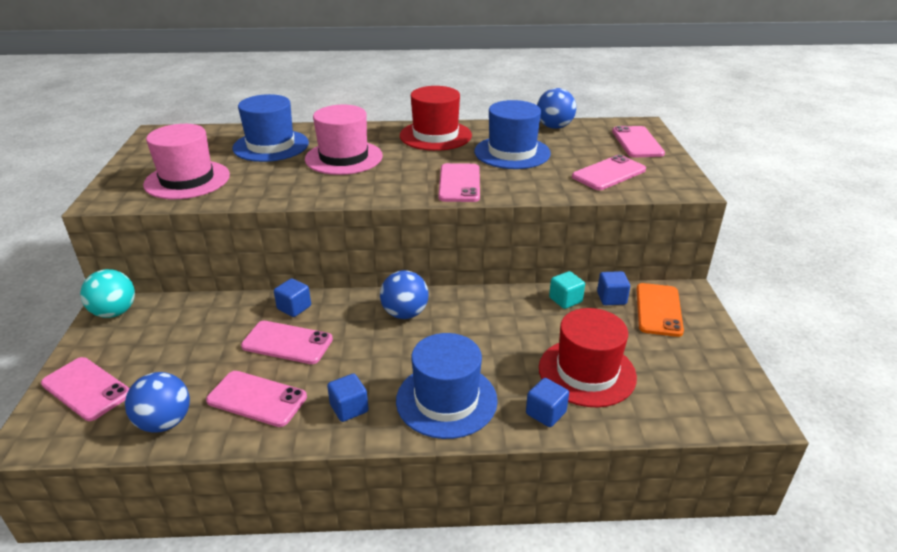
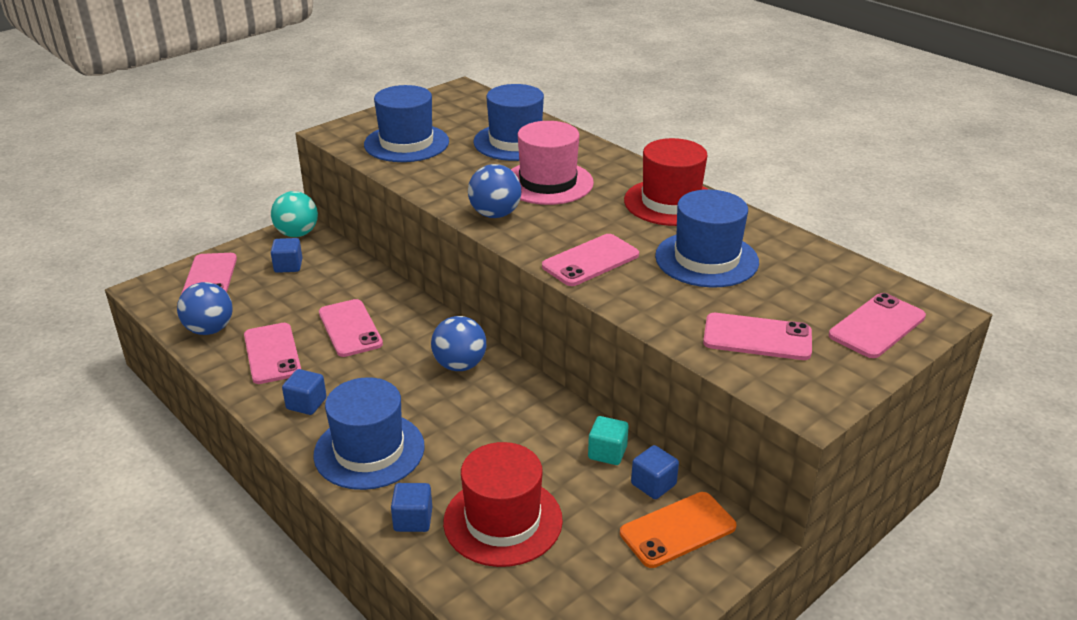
camera: 50 degrees right, 0 degrees up
(187, 180) = (406, 143): pink hat -> blue hat
(294, 307) = (397, 305): blue cube -> blue cube (288, 266)
(554, 127) = (818, 257): blue ball -> blue ball (495, 214)

